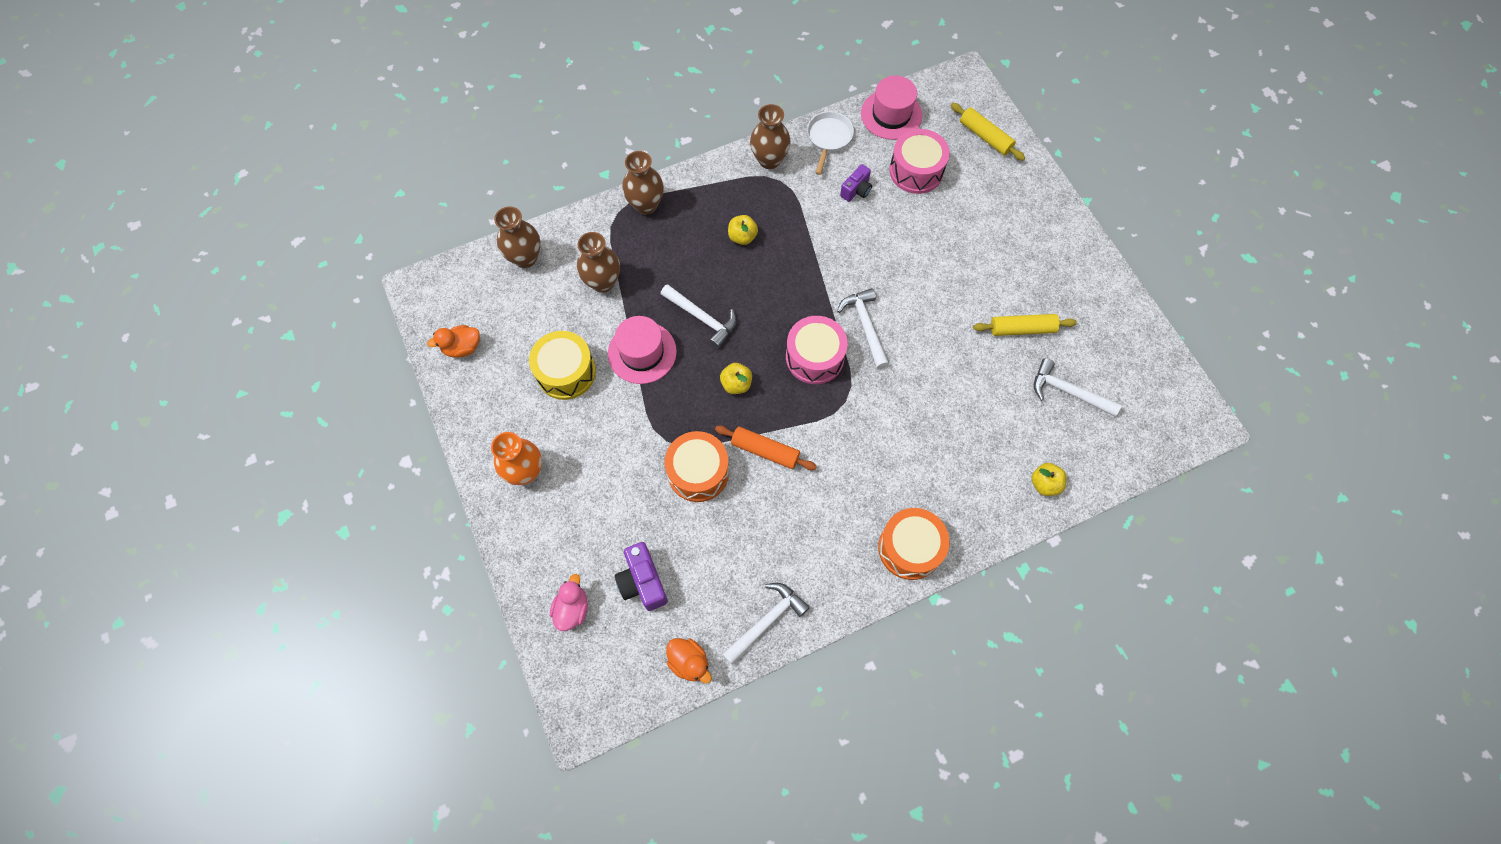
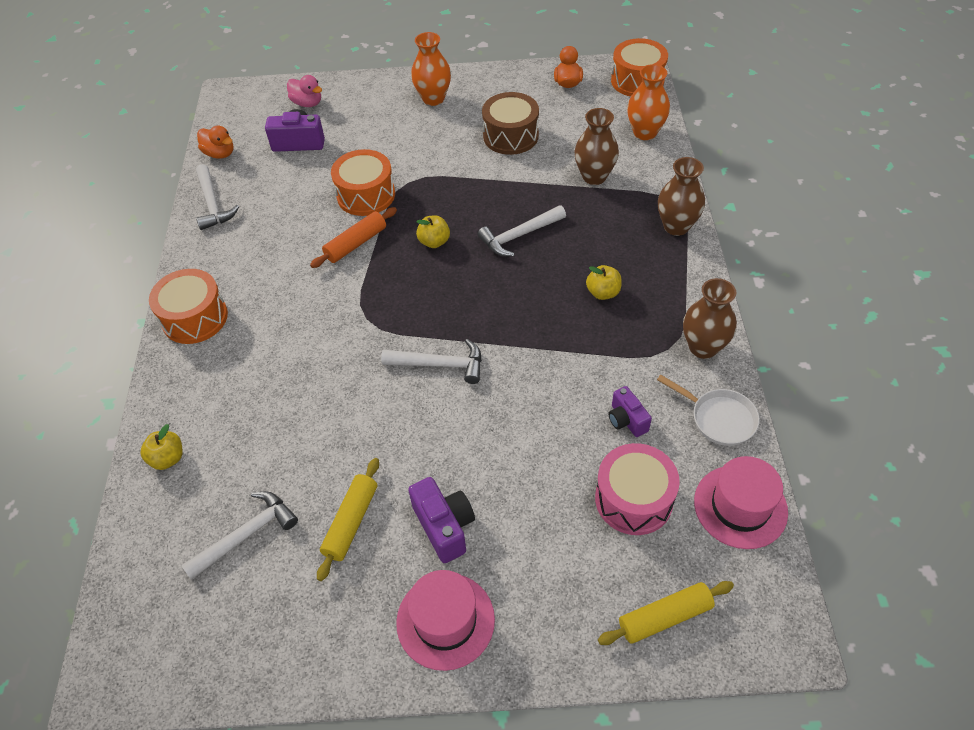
camera: 115 degrees right, 15 degrees down
(442, 285) = (637, 81): none -> orange drum
(525, 258) = (645, 132): brown vase -> orange vase
(566, 372) = (510, 136): yellow drum -> brown drum
(642, 352) = (504, 186): pink hat -> pink hat (445, 620)
(689, 662) = (220, 153): orange duck -> orange duck turned 120 degrees counterclockwise
(814, 357) = (428, 309): pink drum -> none
(993, 271) = (444, 526): none -> purple camera

